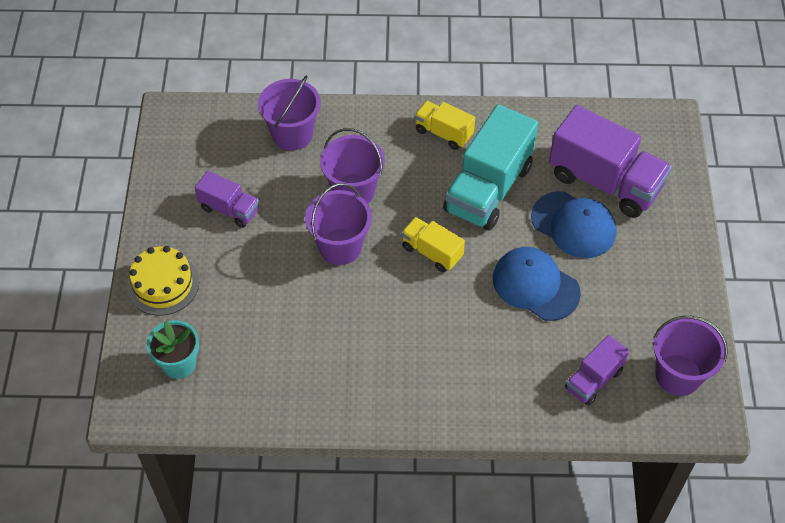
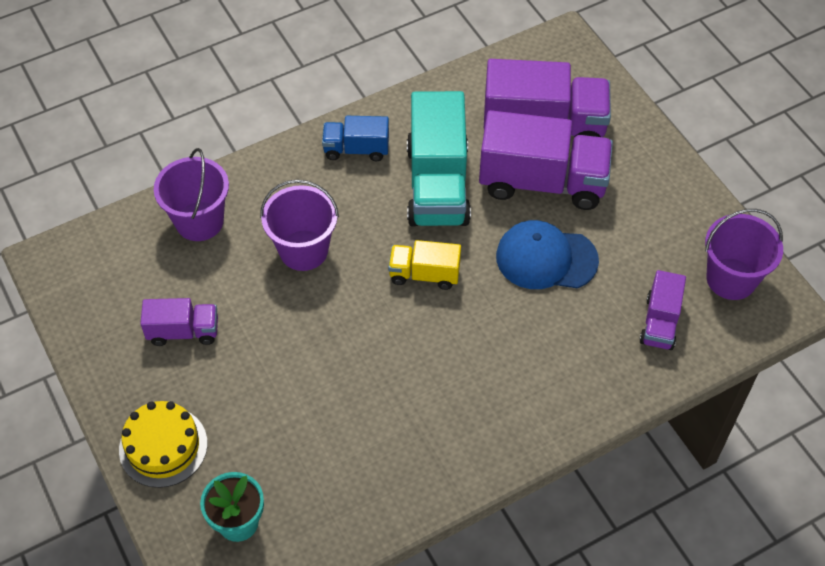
camera: 30 degrees left, 0 degrees up
(340, 246) = (328, 314): purple bucket -> none
(443, 133) = (356, 149): yellow truck -> blue truck
(573, 225) = (542, 182): blue cap -> purple truck

